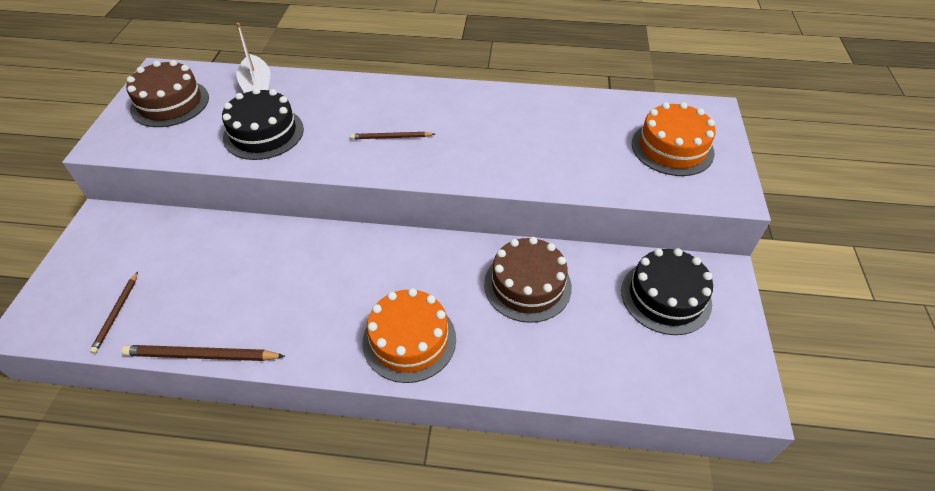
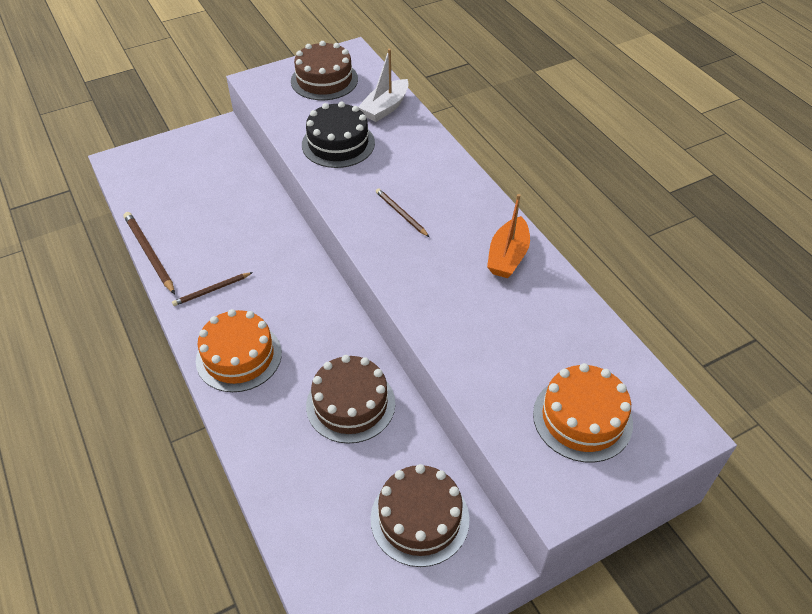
camera: 55 degrees right, 0 degrees up
(117, 313) = (153, 192): brown pencil -> brown pencil (212, 290)
(495, 107) = (507, 256): none -> orange boat
(666, 297) = (419, 518): black cake -> brown cake

